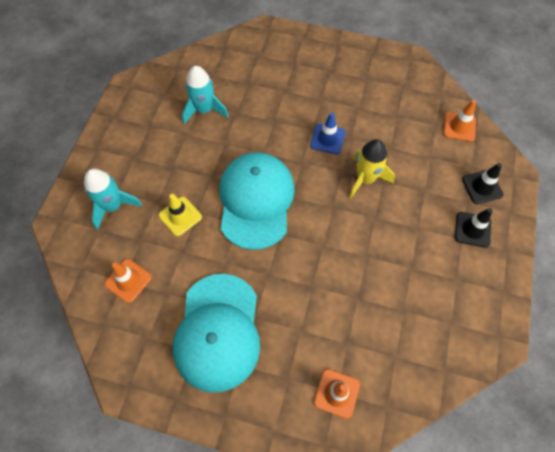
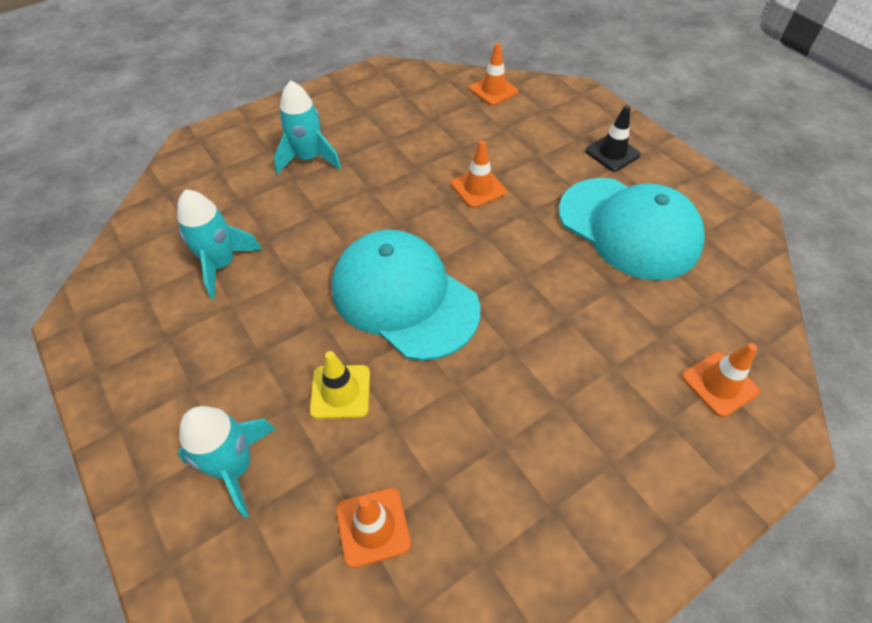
camera: 50 degrees left, 10 degrees down
(218, 331) = (547, 459): turquoise cap -> turquoise cap (628, 228)
(305, 85) = (308, 159): none -> turquoise rocket
(327, 139) = (397, 185): blue traffic cone -> none
(365, 179) = (478, 188): yellow rocket -> orange traffic cone
(482, 187) = (573, 118): black traffic cone -> none

